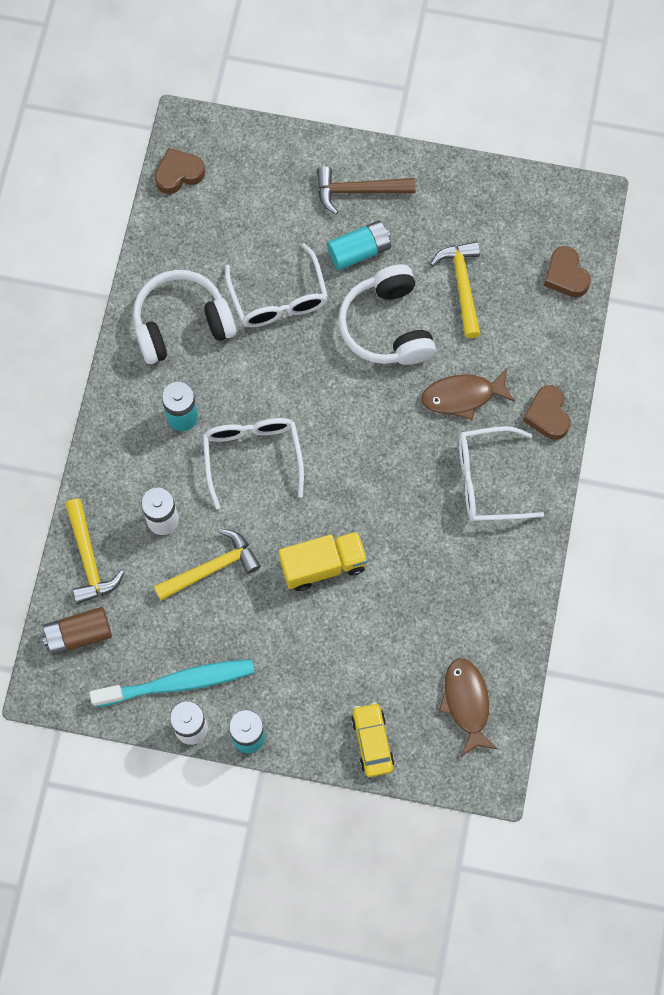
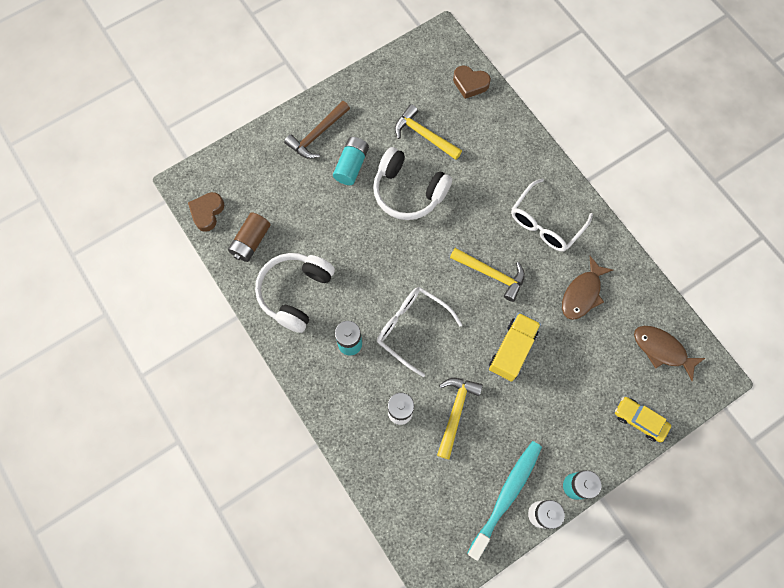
camera: 45 degrees left, 0 degrees up
(79, 634) = (423, 526): brown battery -> brown battery (251, 241)
(89, 559) = (382, 476): yellow hammer -> yellow hammer (491, 274)
(278, 298) = (334, 229): white glasses -> none
(463, 396) = (486, 191): brown fish -> brown fish (582, 293)
(547, 415) = (538, 162): brown heart -> none

